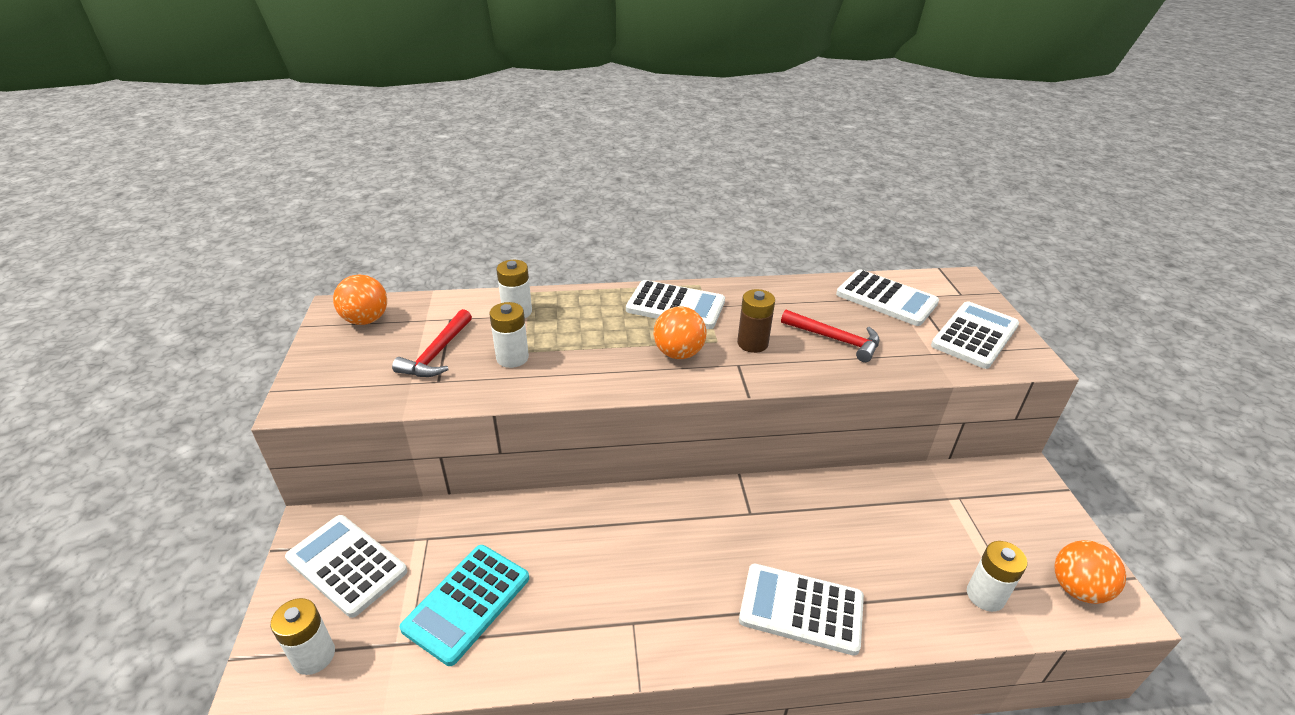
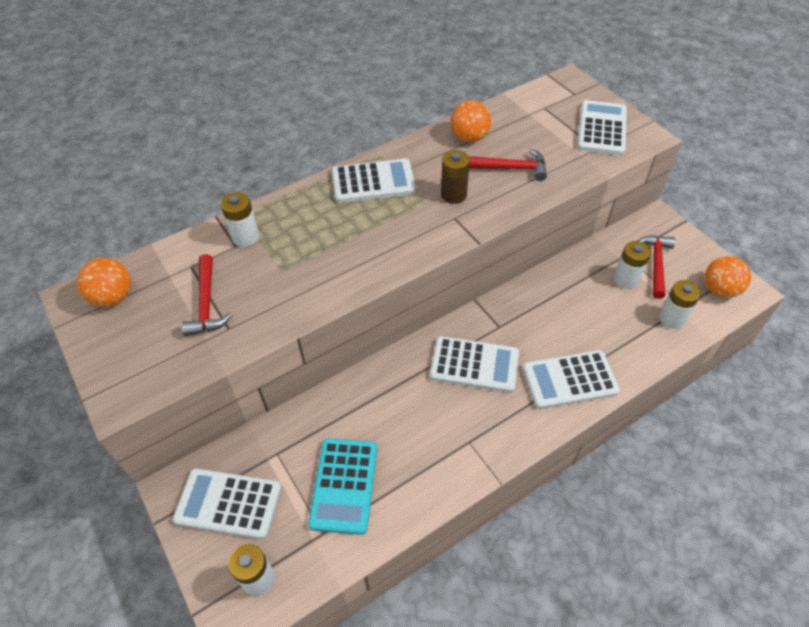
camera: 25 degrees left, 15 degrees up
(512, 358) = (275, 282): white battery -> white battery (625, 279)
(678, 353) = (404, 225): orange ball -> orange ball (469, 138)
(886, 298) = (526, 117): white calculator -> white calculator (474, 365)
(997, 523) = (656, 264): none -> red hammer

